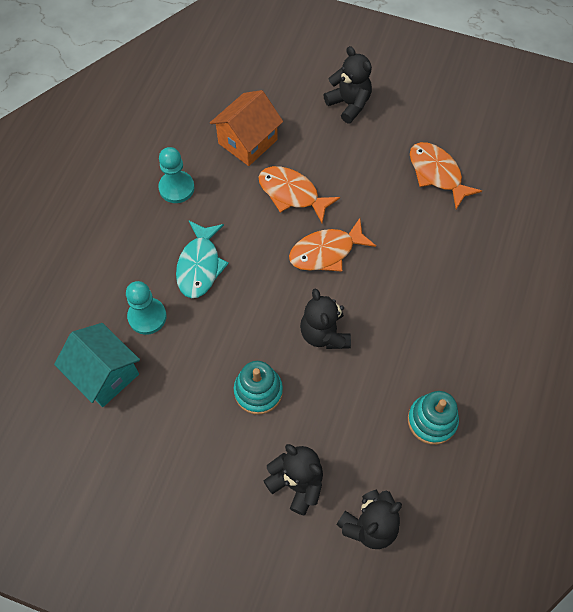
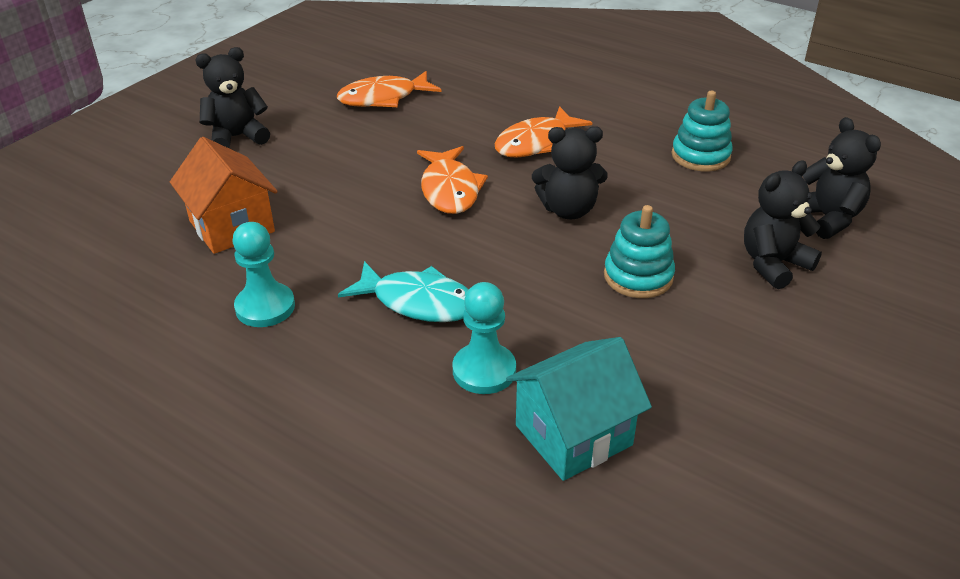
camera: 75 degrees left, 25 degrees down
(292, 194) = (345, 202): orange fish -> orange fish (536, 143)

